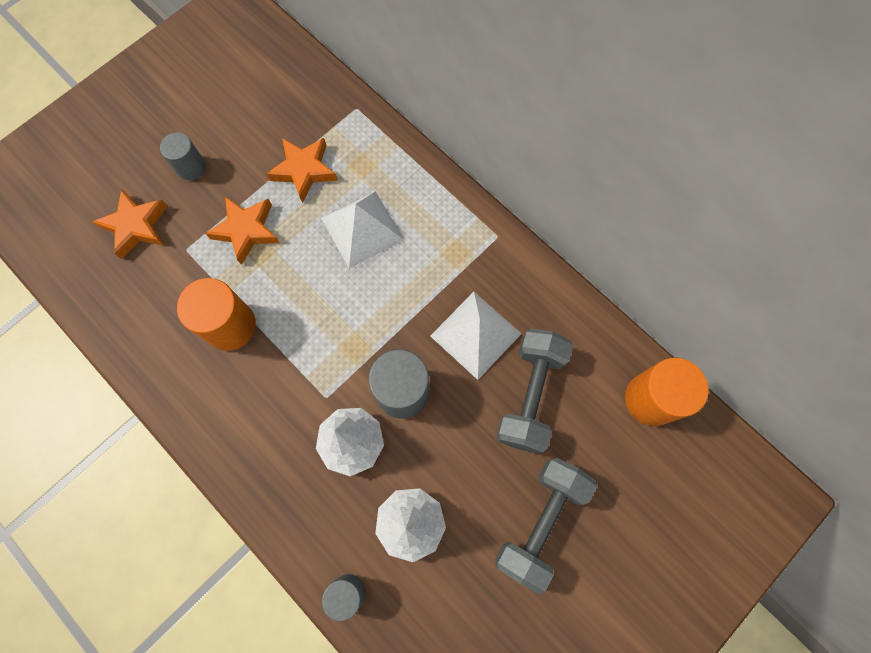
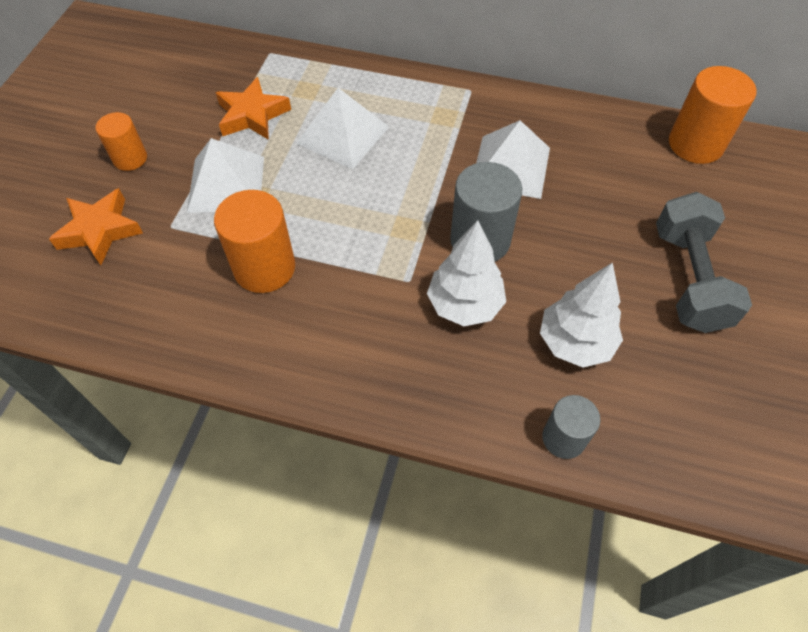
camera: 30 degrees left, 15 degrees down
(191, 167) = (130, 158): grey cylinder -> orange cylinder
(246, 230) = (226, 184): orange star -> white pyramid
(530, 395) = (596, 188): grey dumbbell -> none

